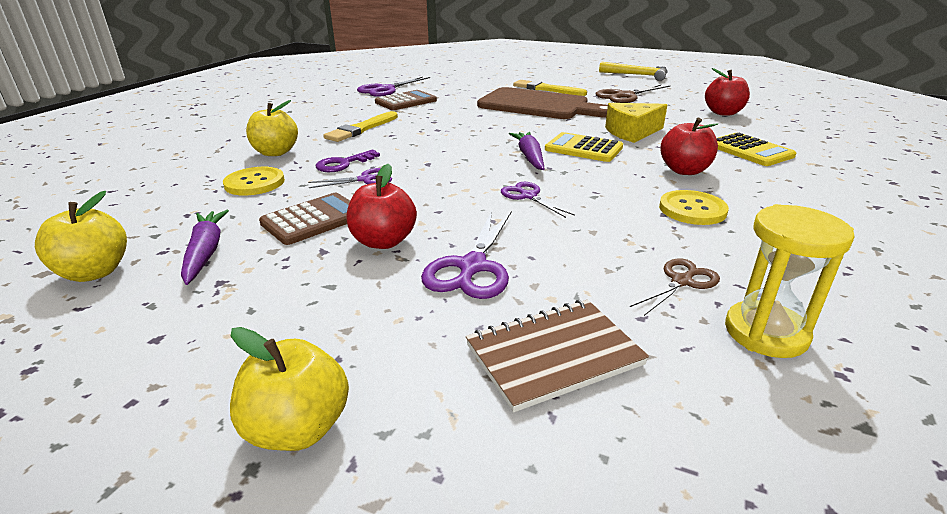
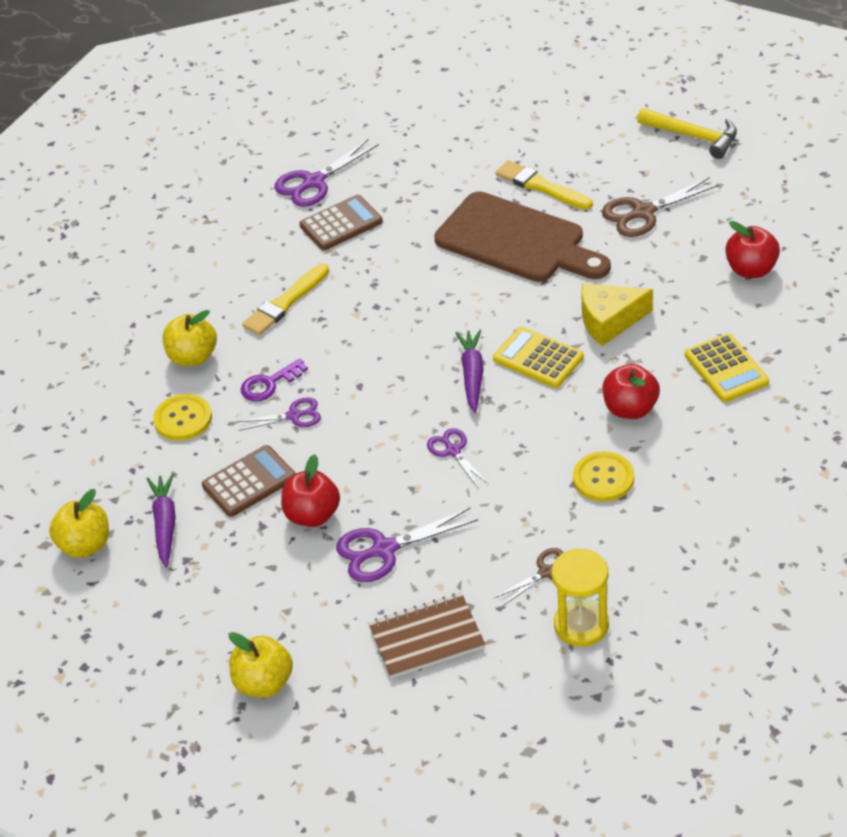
camera: 10 degrees right, 15 degrees up
(472, 267) = (384, 549): purple scissors -> purple scissors turned 45 degrees clockwise

